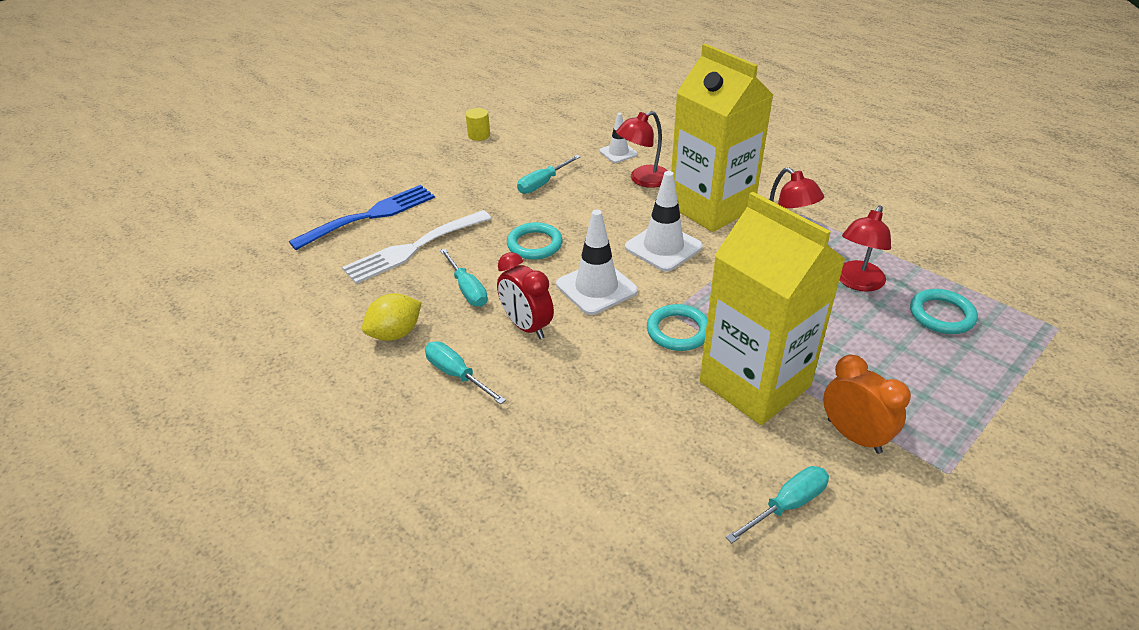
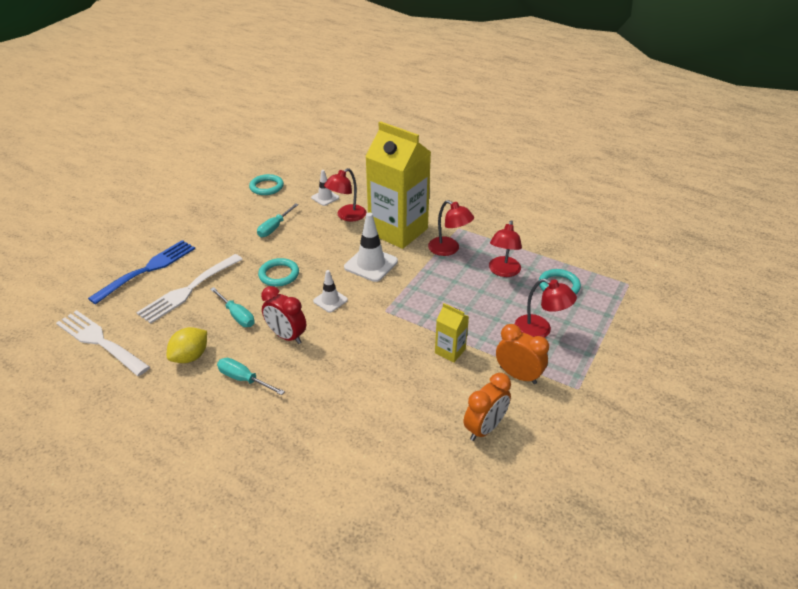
camera: 15 degrees left, 0 degrees up
(289, 296) = (99, 341): none -> white fork
(479, 135) = (218, 195): yellow cylinder -> none
(596, 288) = (330, 300): white traffic cone -> white traffic cone, size x0.59
(678, 331) = (393, 323): turquoise ring -> turquoise ring (266, 187)
(755, 383) = (450, 351): yellow carton -> yellow carton, size x0.43
(787, 505) = (484, 428): turquoise screwdriver -> orange clock
(900, 375) = (540, 330): none -> red lamp

